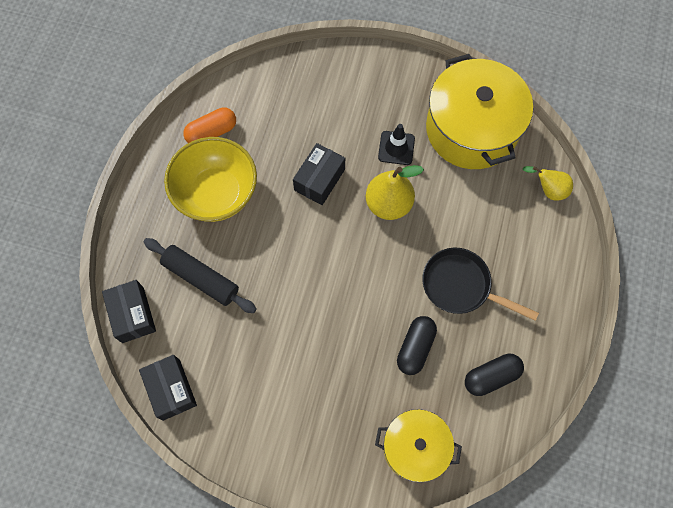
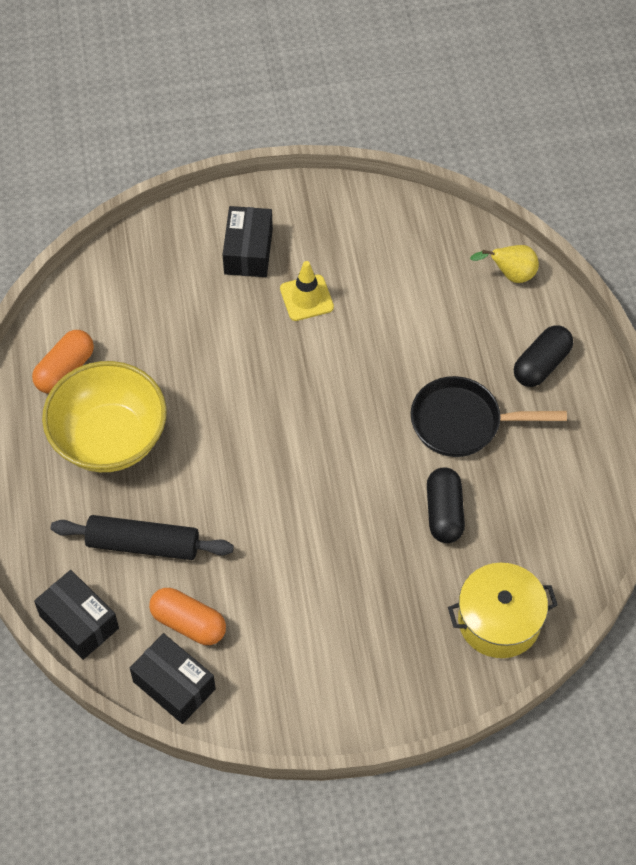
camera: 25 degrees left, 10 degrees down
(203, 349) = (188, 623): none -> orange capsule
(319, 179) = (231, 371): black box -> black box (248, 251)
(388, 204) = (330, 365): yellow pear -> none
(396, 148) = (306, 298): black traffic cone -> yellow traffic cone
(471, 129) = (386, 241): yellow pot -> none
(491, 377) = (547, 507): black capsule -> black capsule (541, 364)

